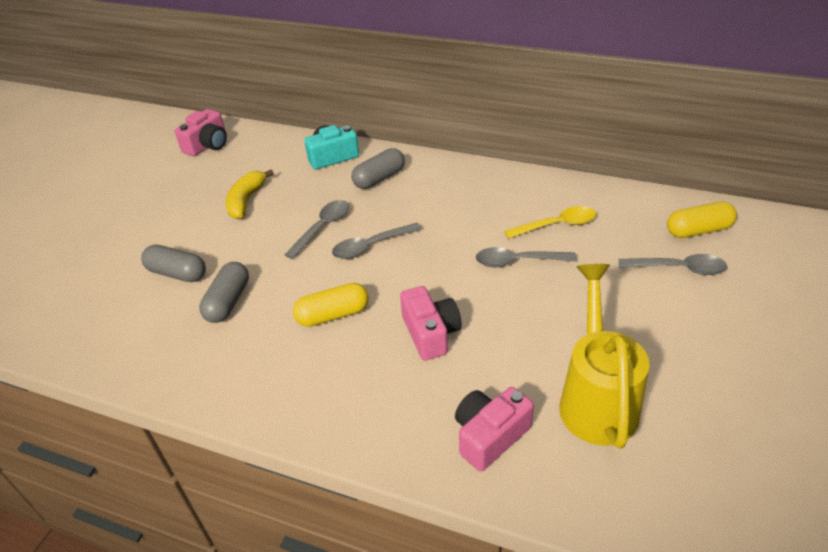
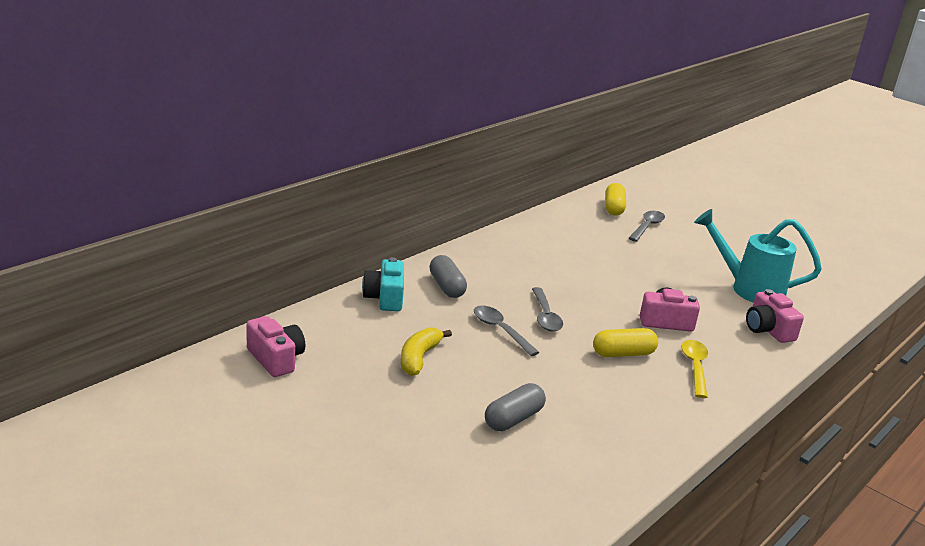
camera: 75 degrees left, 15 degrees down
(228, 302) = (576, 398): grey capsule -> none
(246, 200) = (419, 358): yellow banana -> yellow banana turned 75 degrees clockwise
(333, 315) = (623, 354): yellow capsule -> yellow capsule turned 75 degrees clockwise
(517, 261) = (606, 269): grey spoon -> none
(557, 225) = (574, 244): yellow spoon -> yellow spoon (695, 367)
(596, 398) = (748, 289): yellow watering can -> turquoise watering can

